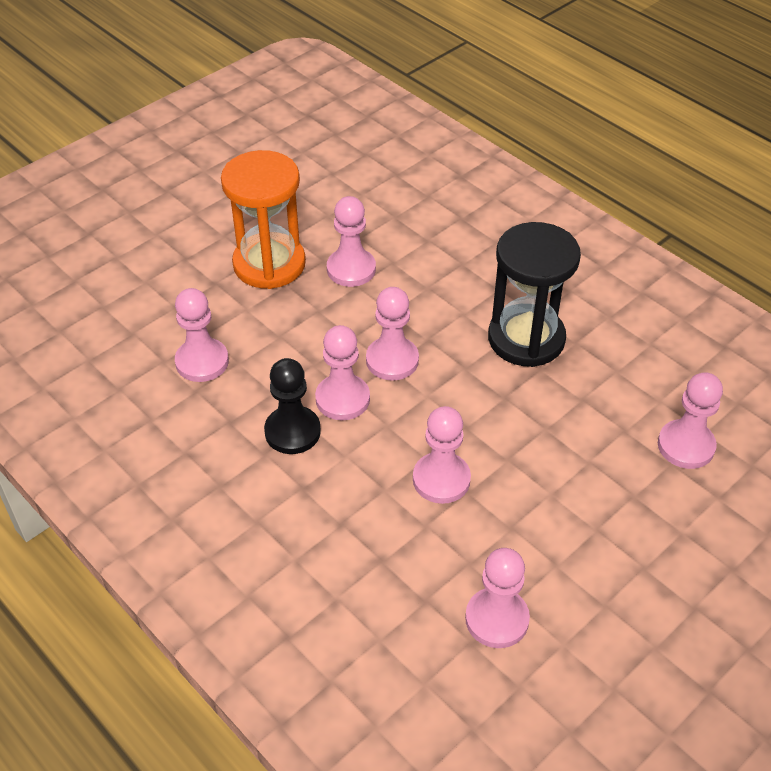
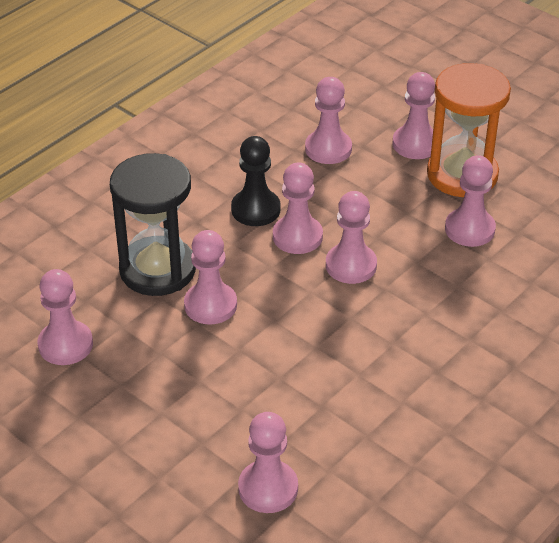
camera: 85 degrees right, 5 degrees down
(212, 292) = (415, 144): none -> pink pawn
(526, 339) = (399, 362): black hourglass -> black hourglass (157, 269)

